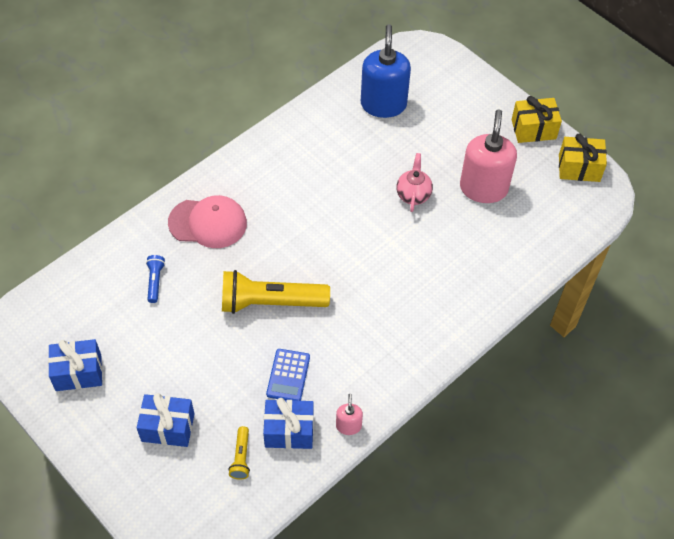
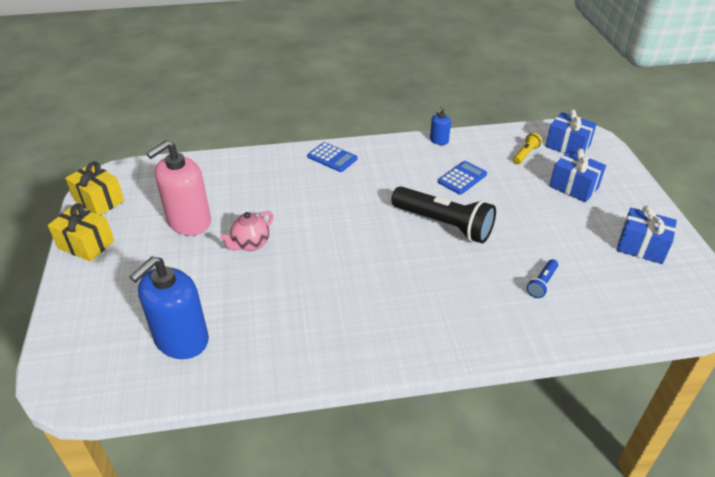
camera: 145 degrees left, 15 degrees down
(208, 223) = (461, 310): pink cap -> none
(270, 302) = (444, 224): yellow flashlight -> black flashlight
(289, 431) = (482, 153): blue gift -> blue gift (567, 146)
(348, 426) = (439, 140): pink soap dispenser -> blue soap dispenser
(437, 332) = (332, 158): none -> blue calculator

